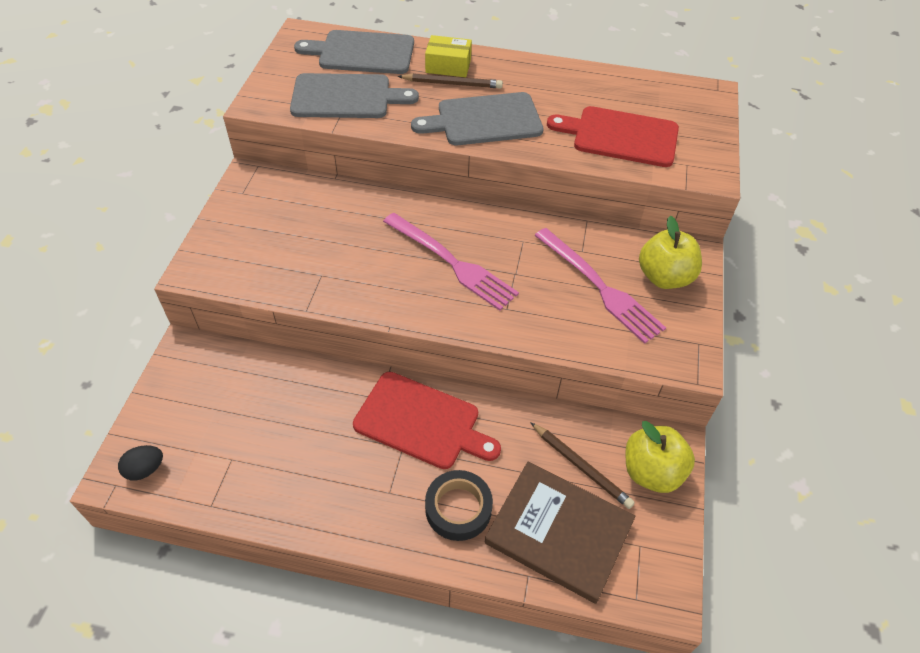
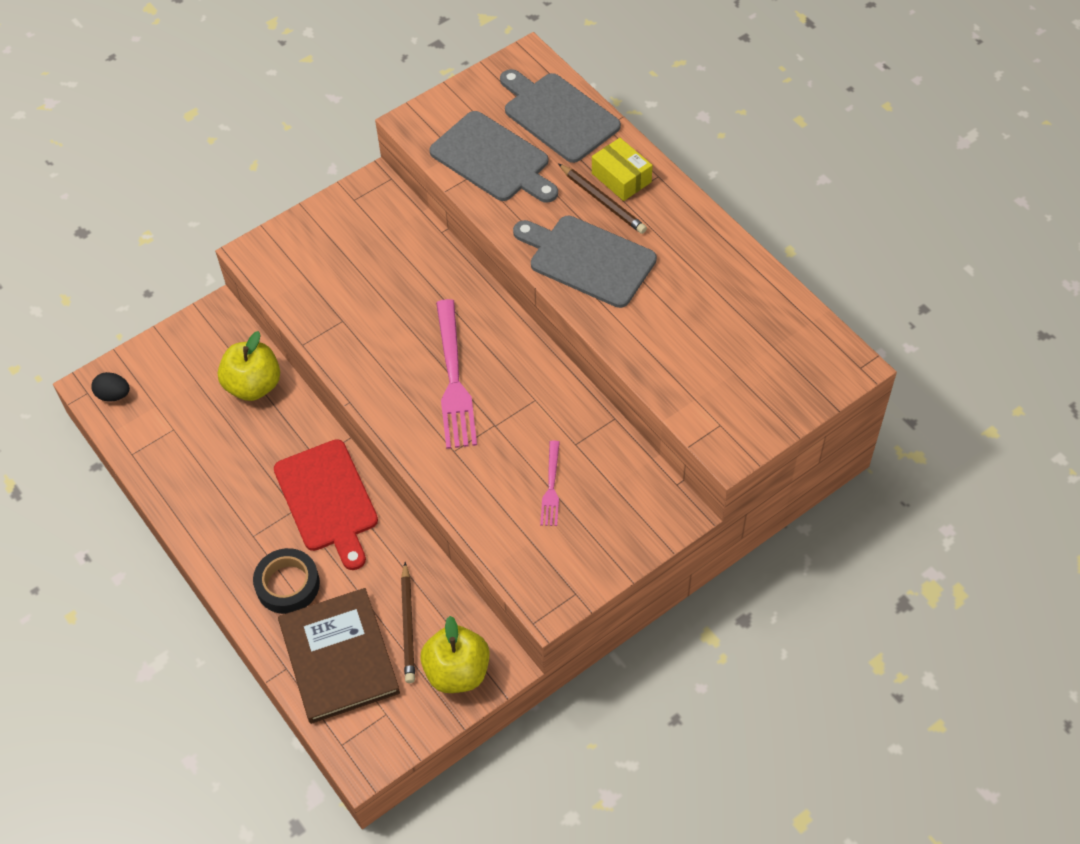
camera: 45 degrees right, 5 degrees up
(600, 287) = (551, 487): pink fork -> pink fork, size x0.53
(620, 136) = (693, 356): red cutting board -> none
(664, 277) = (618, 518): yellow apple -> yellow apple (253, 385)

